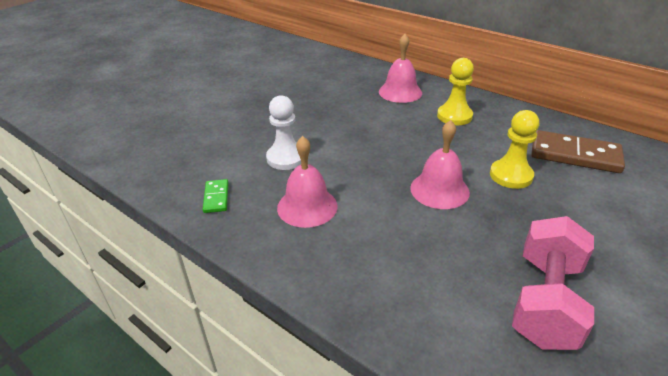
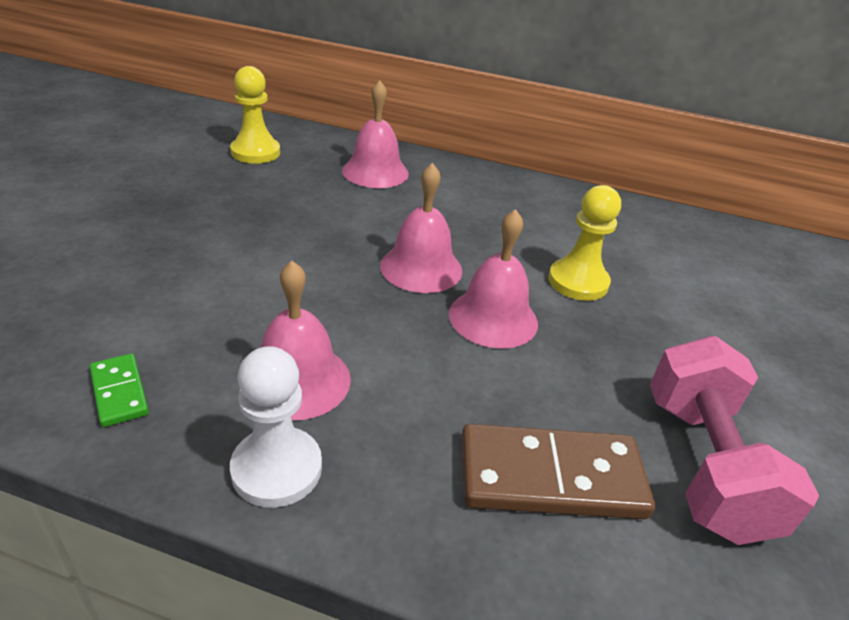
camera: 25 degrees left, 0 degrees up
(286, 158) = (229, 299): white pawn -> white pawn (277, 469)
(405, 154) = (421, 268): none -> pink bell
(454, 116) = (467, 202): yellow pawn -> yellow pawn (255, 152)
(574, 155) = (641, 242): brown domino -> brown domino (551, 476)

